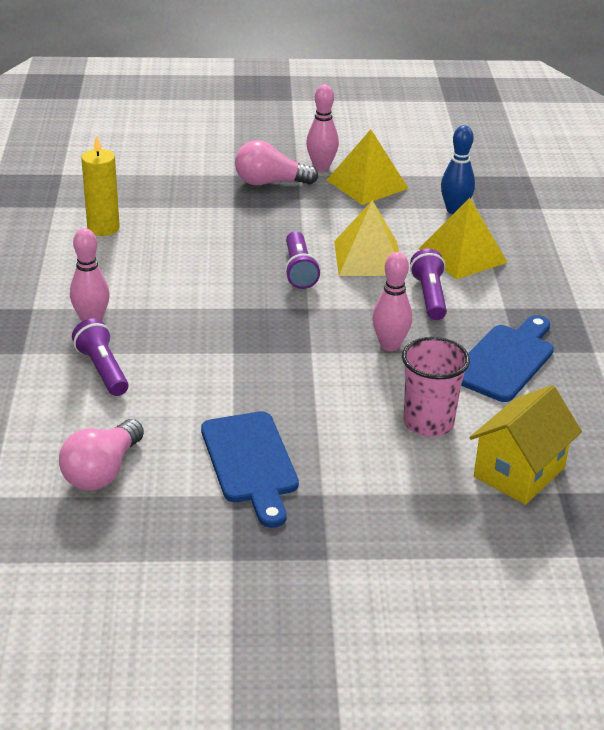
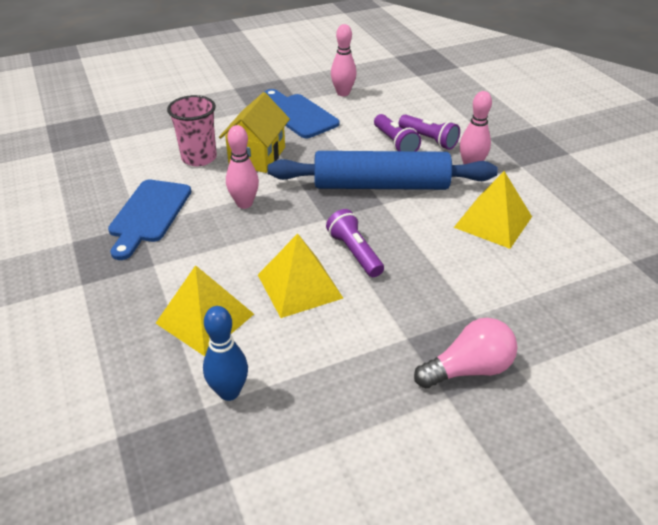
camera: 160 degrees right, 5 degrees up
(102, 471) = (374, 94): pink light bulb -> none
(103, 228) = (561, 249): yellow candle -> none
(218, 327) = (381, 185): none -> blue rolling pin
(321, 167) = (430, 424): pink bowling pin -> pink bowling pin (343, 93)
(367, 184) = (355, 408): yellow pyramid -> yellow pyramid (493, 222)
(429, 296) = (226, 258): purple flashlight -> purple flashlight (395, 143)
(519, 472) = (134, 144): yellow house -> yellow house (257, 156)

